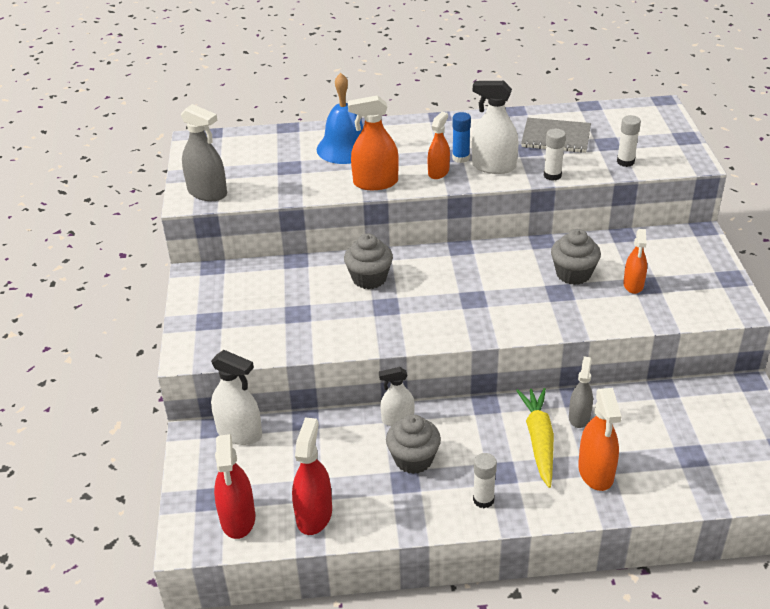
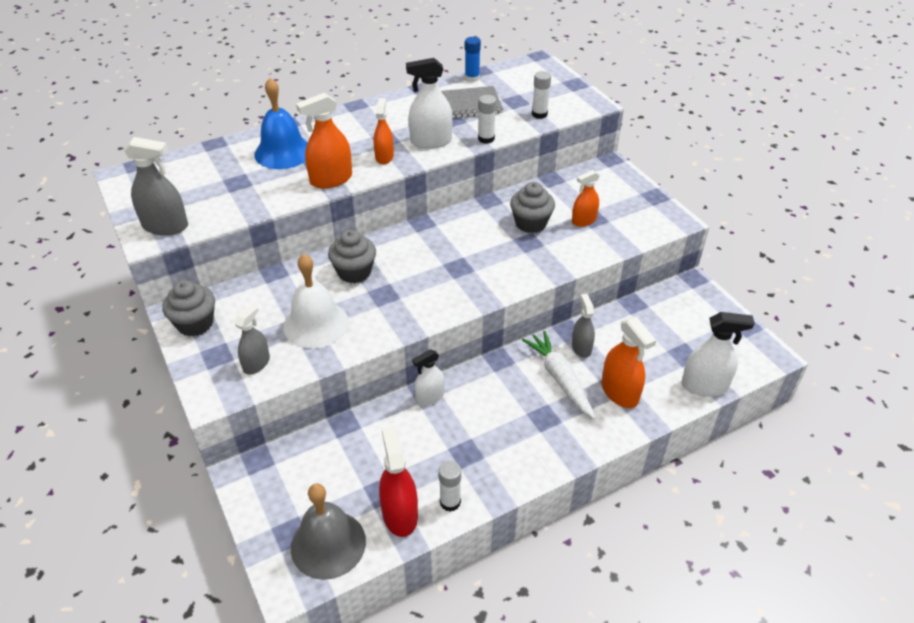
camera: 25 degrees left, 5 degrees up
(238, 518) = (328, 544): red spray bottle -> grey bell
(239, 337) = (256, 363): none -> grey spray bottle
(239, 433) = (286, 457): white spray bottle -> white spray bottle (704, 386)
(309, 316) = (316, 324): none -> white bell
(413, 459) = (463, 430): grey cupcake -> grey cupcake (195, 323)
(460, 158) = (397, 140): blue glue stick -> blue glue stick (472, 78)
(483, 500) = (542, 448): white glue stick -> white glue stick (450, 502)
(539, 440) = (560, 378): yellow carrot -> white carrot
(633, 285) = (584, 220): orange spray bottle -> orange spray bottle turned 75 degrees clockwise

